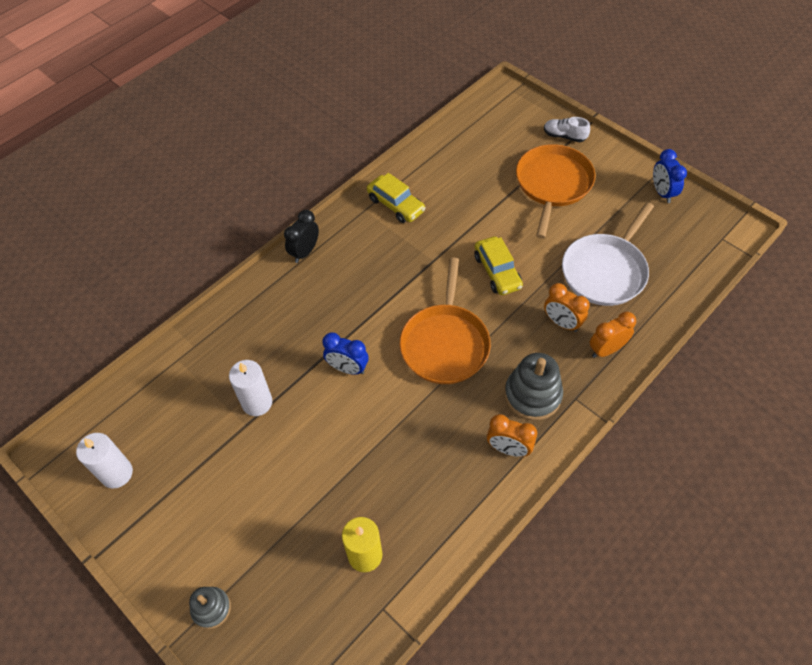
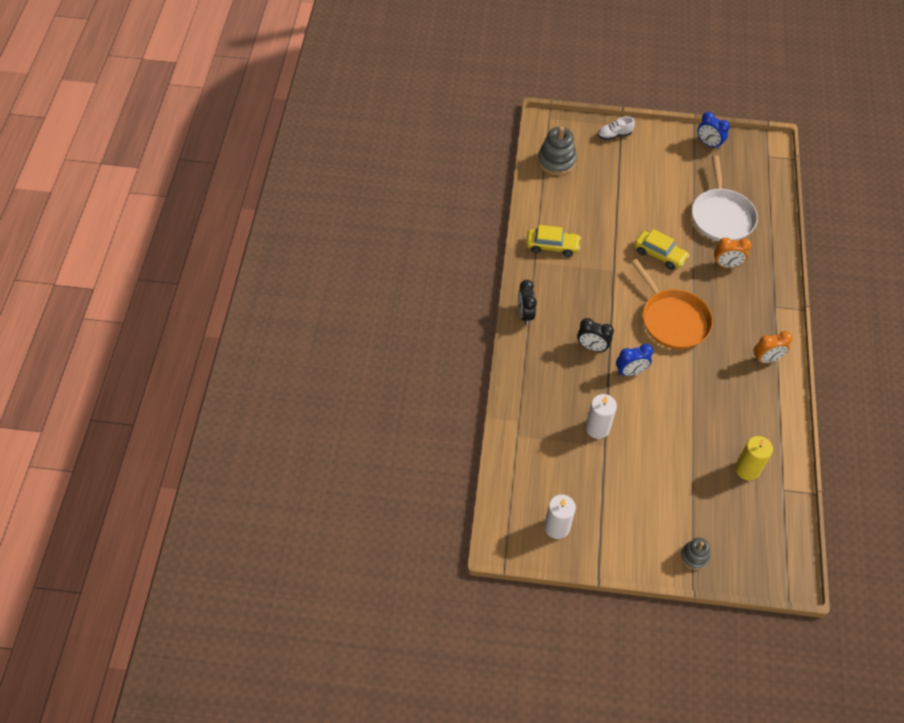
camera: 40 degrees left, 0 degrees up
(335, 320) = (592, 347): none -> black clock
(532, 395) = (750, 319): grey stacking toy -> grey stacking toy (556, 161)
(552, 184) = (638, 175): orange pan -> none
(606, 350) = (765, 266): orange clock -> none

